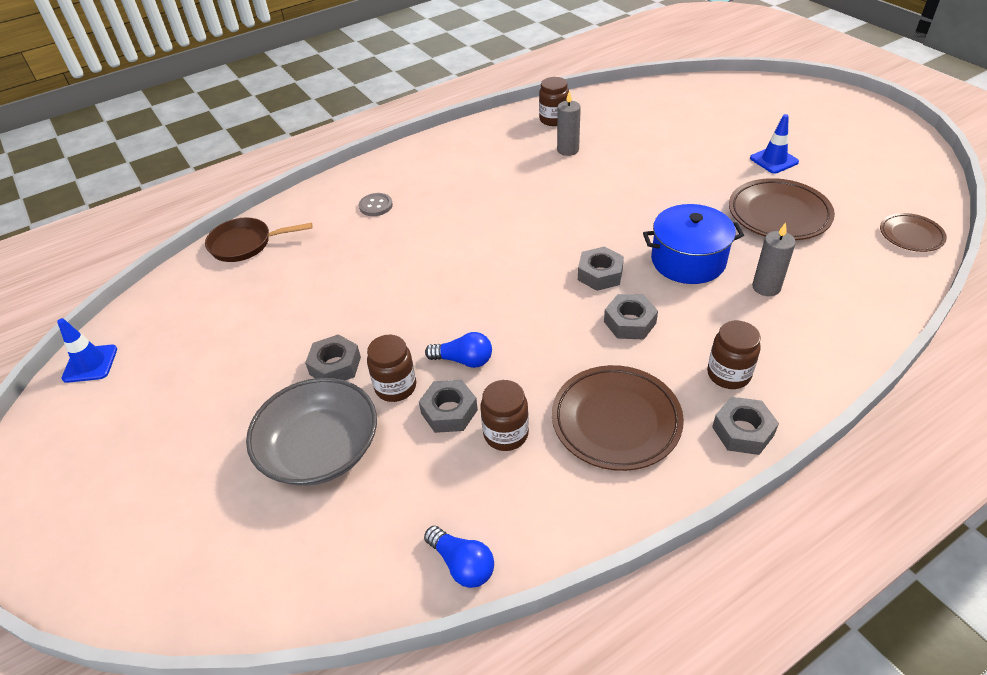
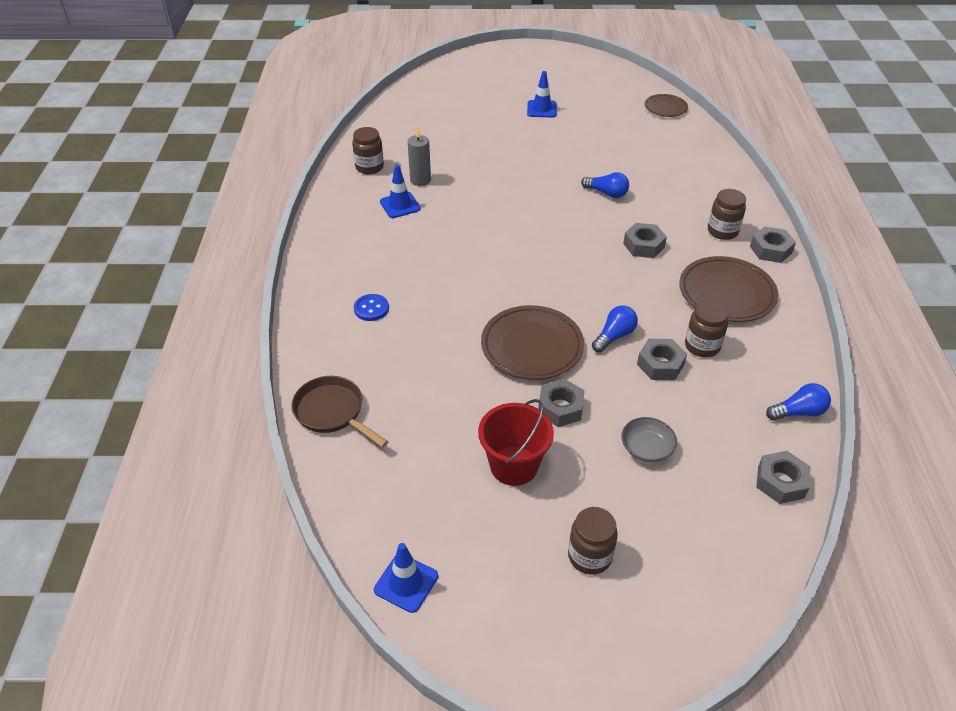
camera: 60 degrees left, 0 degrees up
(245, 244) = (332, 412): brown pan -> brown pan turned 105 degrees clockwise
(245, 367) = (514, 465): none -> red bucket
(320, 449) = (646, 448): grey bowl -> grey bowl, size x0.49
(376, 206) = (371, 308): grey button -> blue button
(395, 387) = (613, 382): brown jar -> brown jar (589, 556)
(521, 157) = (400, 205): none -> blue traffic cone
(600, 274) = (583, 234): grey nut -> grey nut (780, 482)
(688, 260) = (607, 193): blue pot -> blue light bulb
(766, 287) = (661, 178): grey candle -> none
(779, 214) = (598, 137): brown plate -> brown plate (532, 346)

